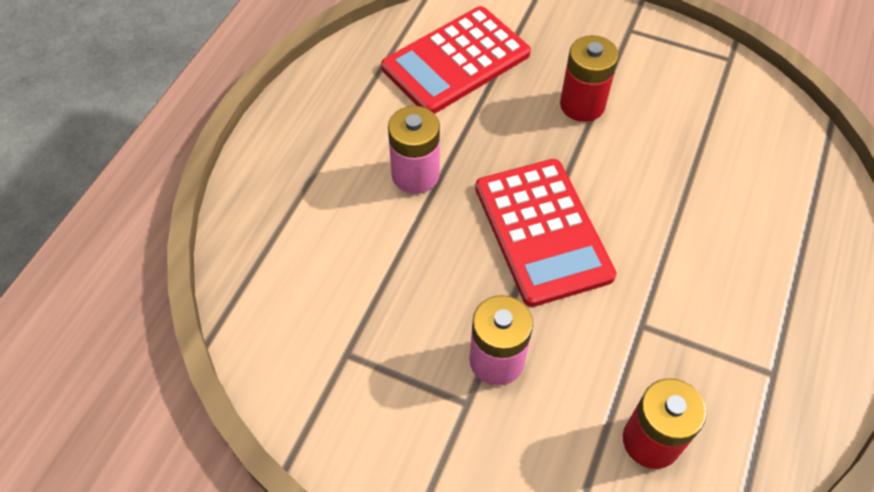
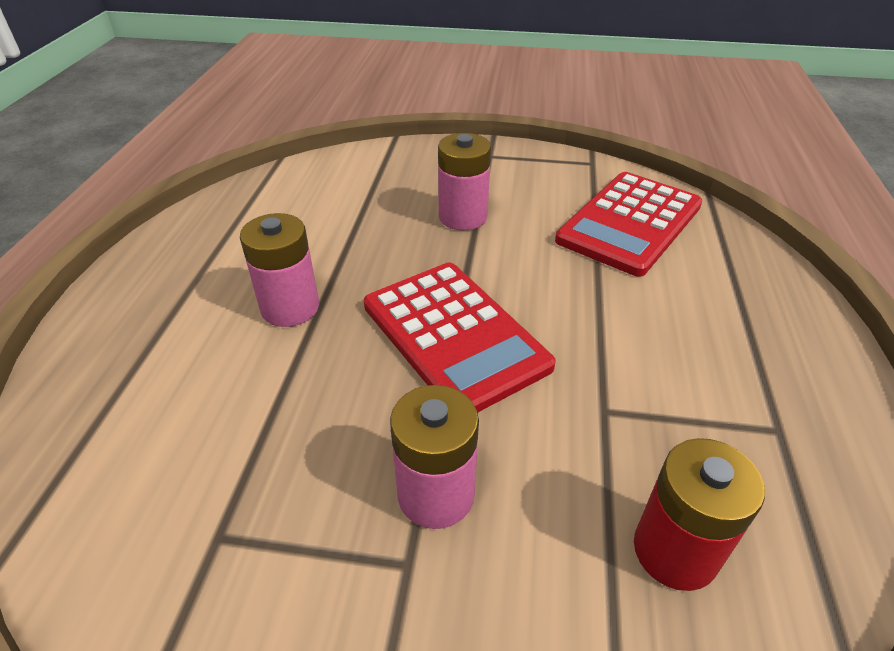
camera: 15 degrees left, 15 degrees down
(456, 61) = (320, 202): red calculator -> red calculator (629, 223)
(582, 105) = (463, 217): red battery -> pink battery

